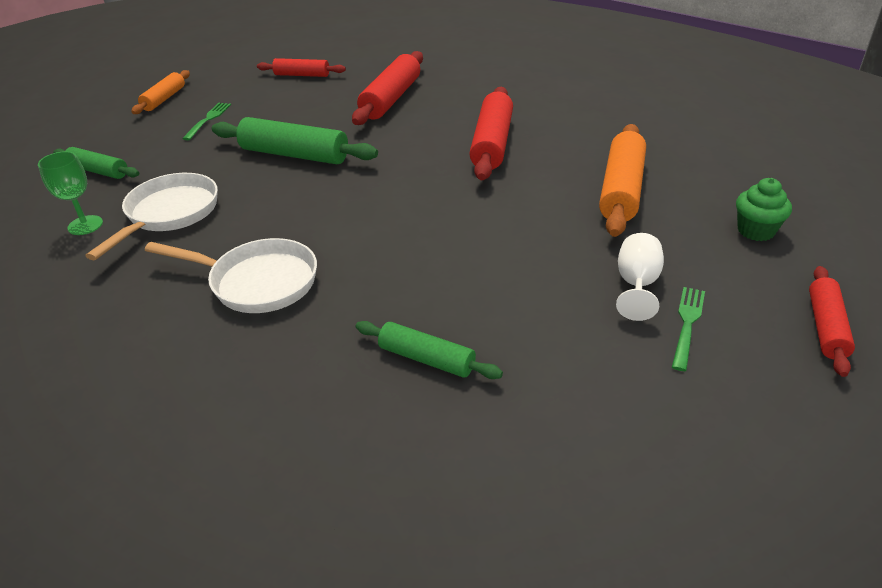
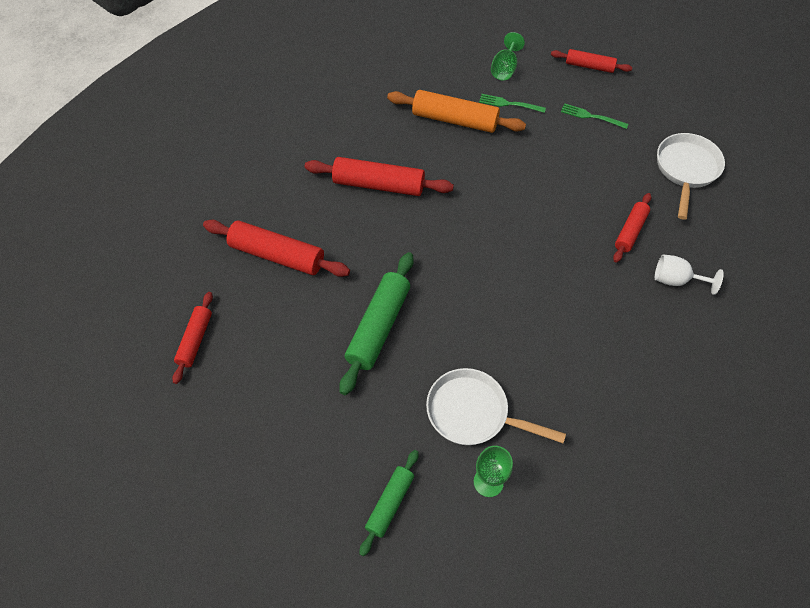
camera: 90 degrees left, 20 degrees up
(164, 99) = (223, 481): orange rolling pin -> none
(208, 120) = (290, 419): green fork -> green fork (509, 104)
(257, 282) = (564, 330): white pan -> white pan (686, 170)
(426, 359) = (630, 231): green rolling pin -> red rolling pin
(636, 285) = (558, 130): white goblet -> white goblet (675, 280)
(756, 231) = (504, 69): green cupcake -> green goblet

